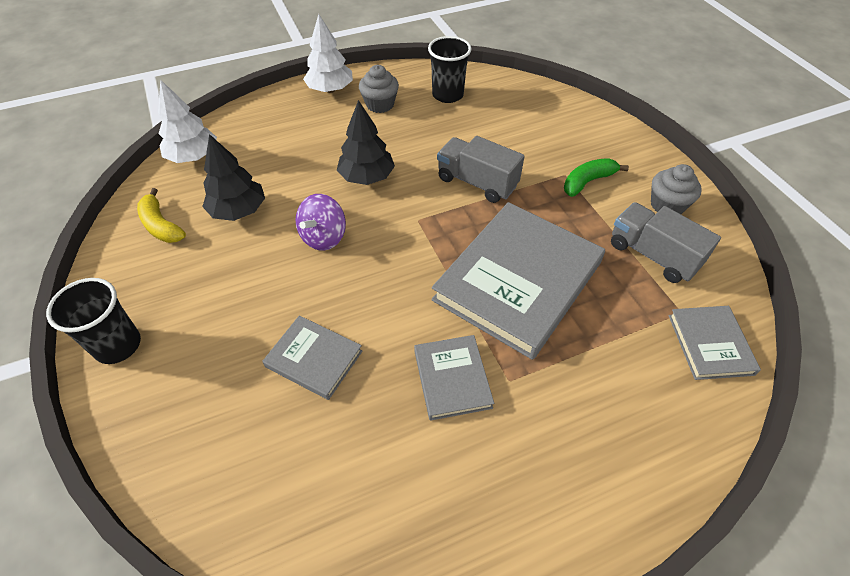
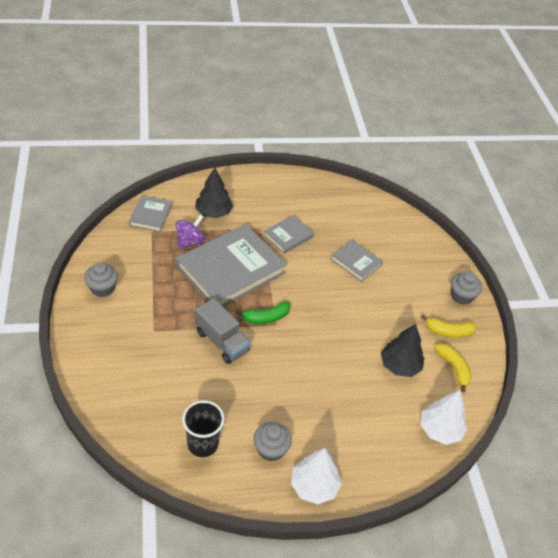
camera: 170 degrees left, 5 degrees down
(118, 345) = (461, 296): black cup -> grey cupcake
(157, 275) = (448, 331): none -> yellow banana
(324, 237) = (342, 329): purple spinning top -> purple spinning top (190, 241)
(367, 177) = (302, 369): black tree -> black tree (213, 212)
(452, 379) = (288, 236): grey book -> grey book turned 45 degrees clockwise
(587, 182) = (142, 320): green banana -> green banana (266, 317)
(653, 255) = (141, 262): grey truck -> none

